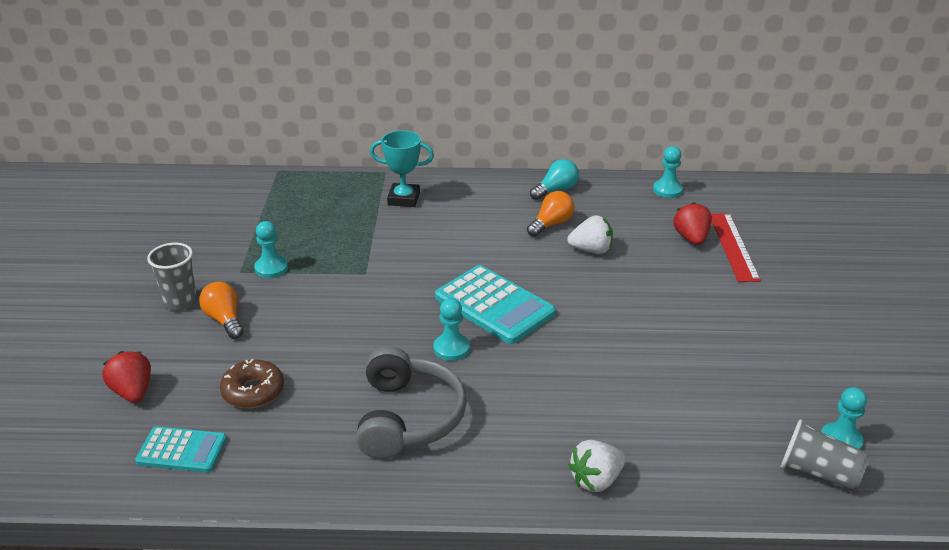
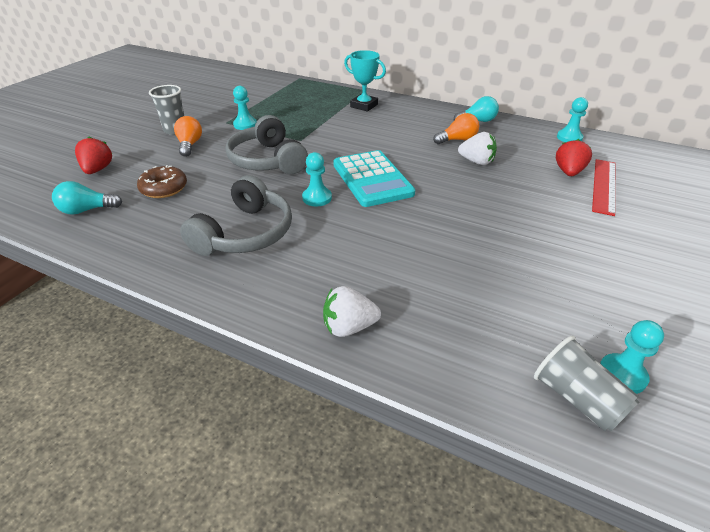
camera: 25 degrees right, 5 degrees up
(182, 450) = (87, 210): turquoise calculator -> turquoise light bulb
(349, 314) = (267, 160): none -> grey headphones

